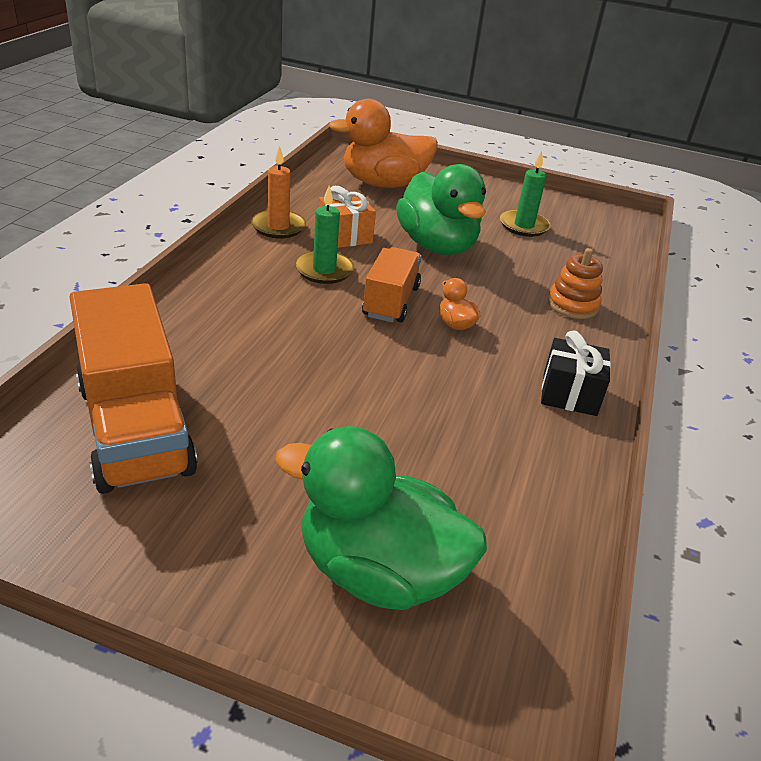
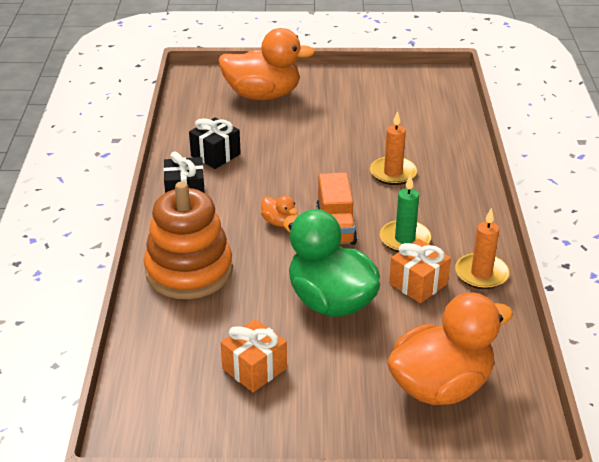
camera: 165 degrees right, 0 degrees up
(135, 428) = (413, 113): orange truck -> none
(269, 340) = (393, 173): none -> orange candle
(378, 571) = (263, 95): green duck -> orange duck
(513, 446) = (215, 155): none -> black gift
(523, 226) = (254, 368): green candle -> orange gift
(572, 305) = (189, 271): orange stacking toy -> orange stacking toy, size x1.89

